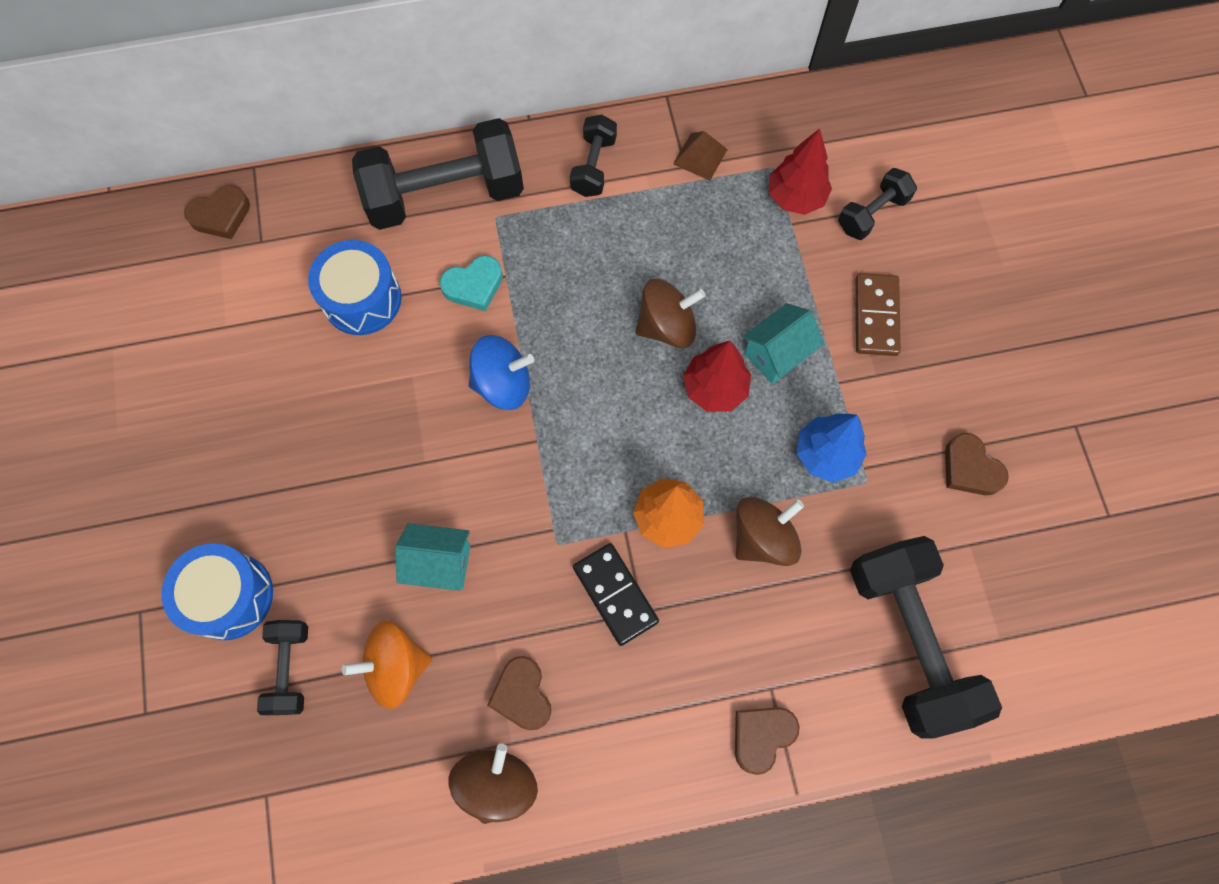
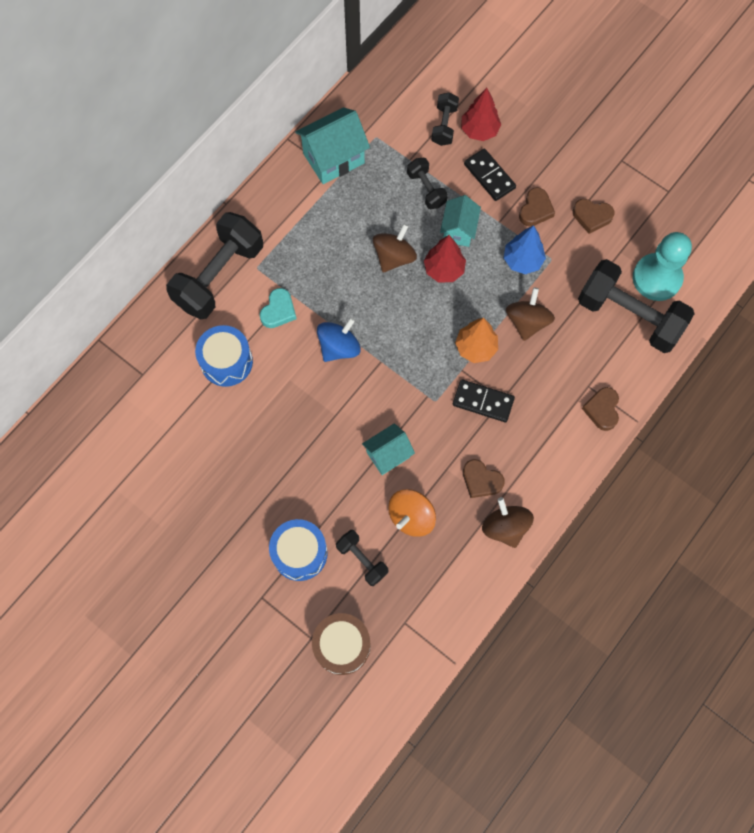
camera: 40 degrees left, 0 degrees up
(169, 756) = (342, 645): none -> brown drum
(221, 215) = (106, 378): brown heart -> brown heart (535, 210)
(593, 166) = (283, 203): black dumbbell -> black dumbbell (426, 189)
(700, 156) = (333, 158): brown pyramid -> turquoise house
(795, 197) = (400, 145): red tree -> red tree (479, 130)
(876, 316) = (489, 176): brown domino -> black domino
(992, 619) = (657, 278): none -> turquoise pawn

